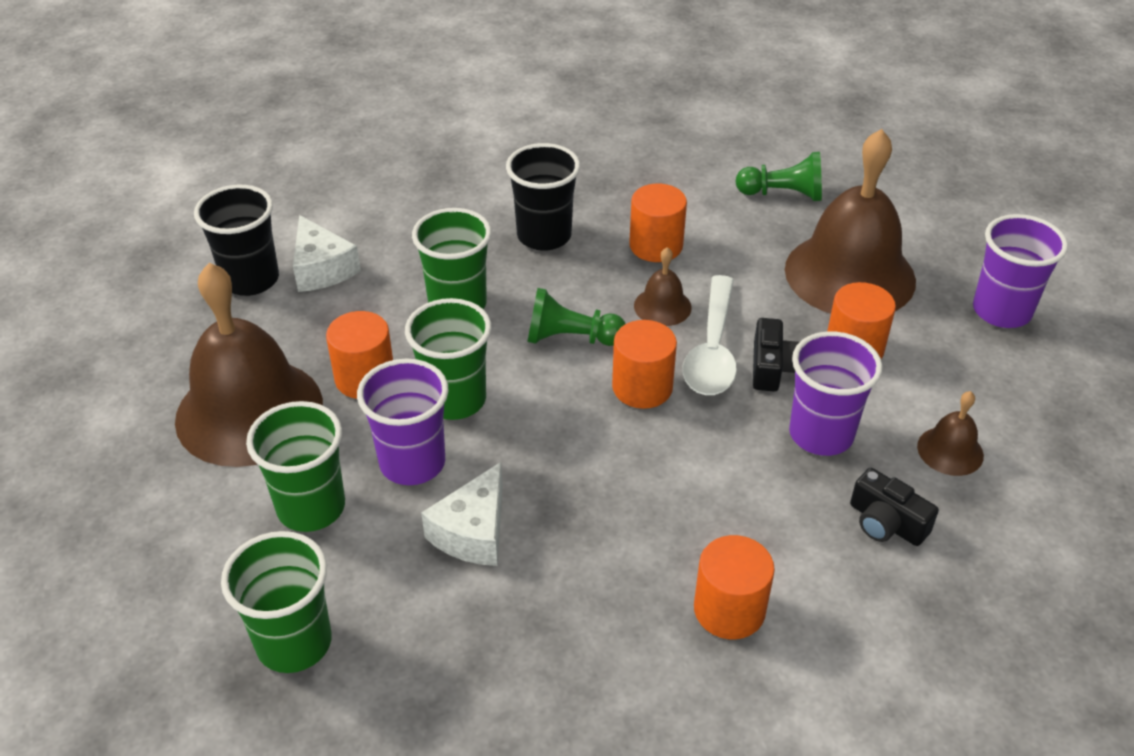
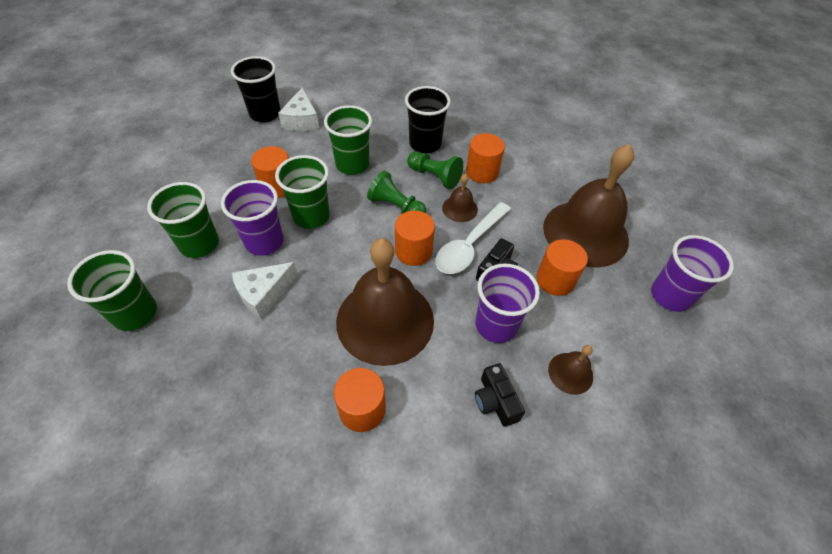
camera: 25 degrees right, 10 degrees up
(249, 411) = (212, 181): brown bell -> brown bell (385, 320)
(783, 194) = (579, 169): green pawn -> green pawn (434, 176)

